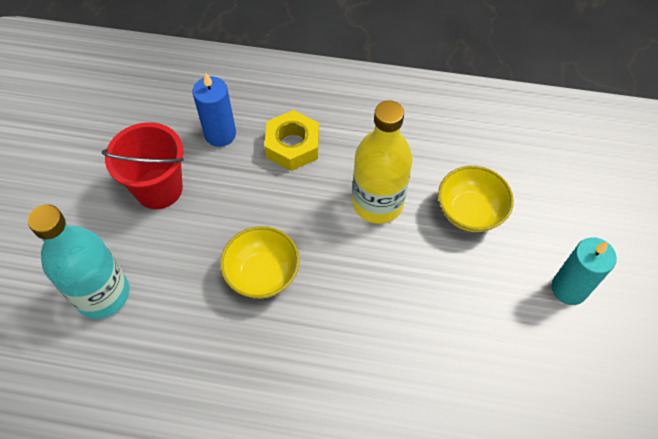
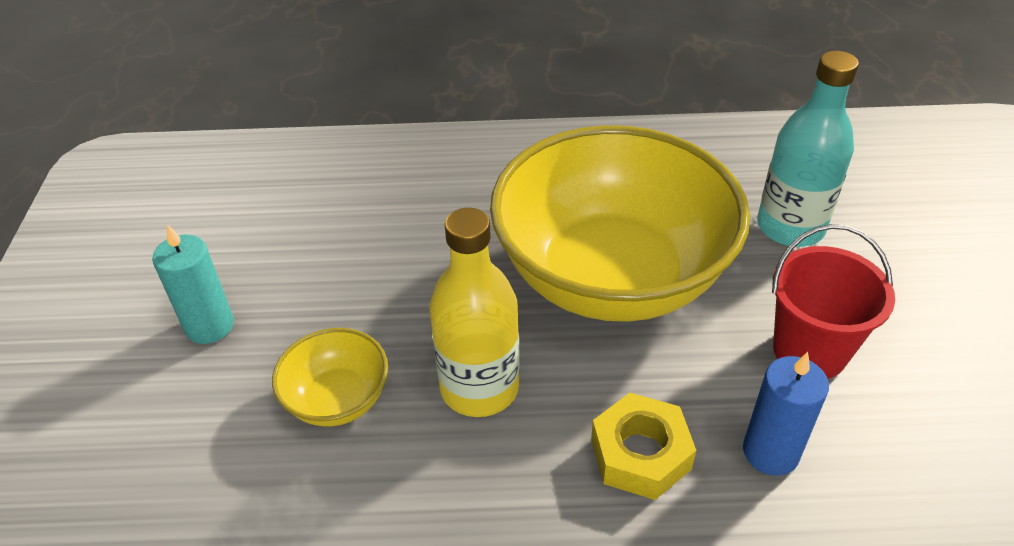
camera: 170 degrees right, 15 degrees down
(262, 274) = (611, 276): yellow bowl -> yellow bowl, size x2.40

